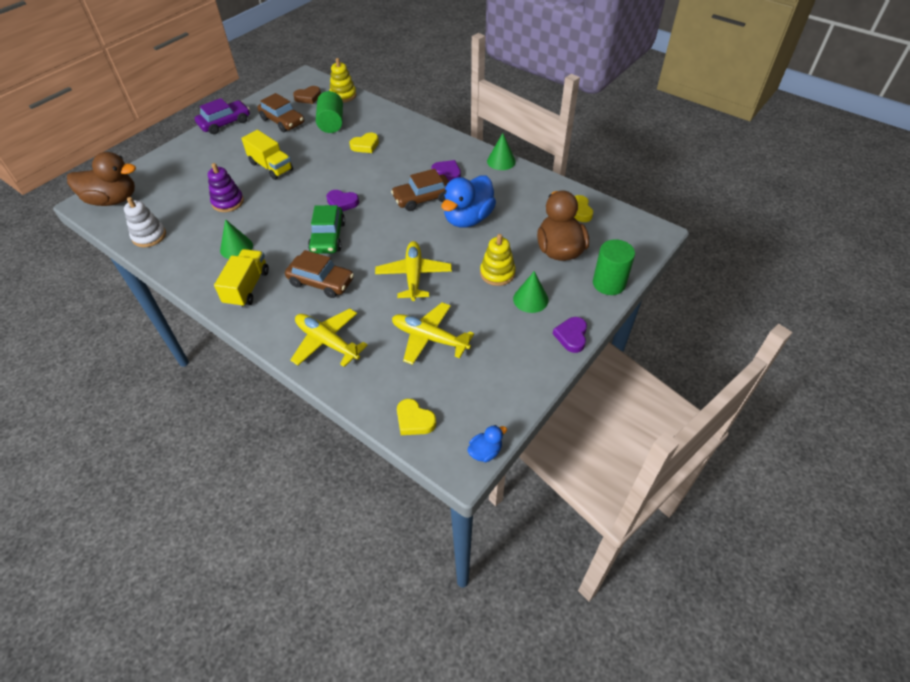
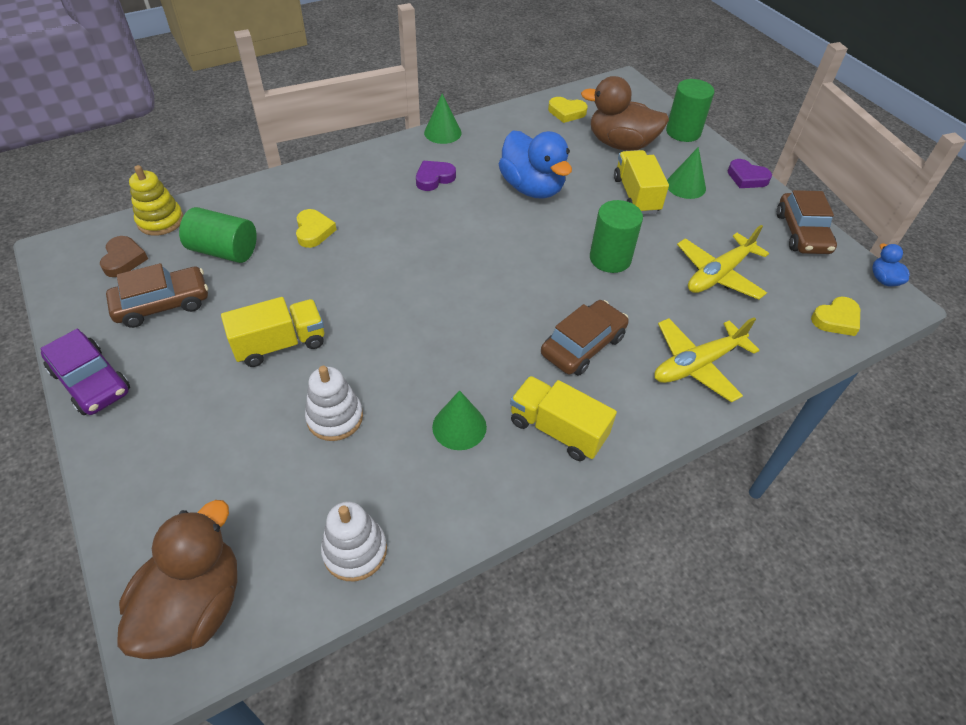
camera: 70 degrees left, 0 degrees up
(225, 123) = (91, 381): purple car -> purple car turned 150 degrees clockwise
(228, 202) = (335, 417): purple stacking toy -> white stacking toy
(328, 237) = (494, 317): green car -> none
(342, 203) = (429, 286): purple heart -> none
(414, 275) = (610, 258): yellow plane -> green cylinder
(422, 198) = (470, 212): brown car -> brown car (802, 233)
(497, 273) = (636, 195): yellow stacking toy -> yellow truck

